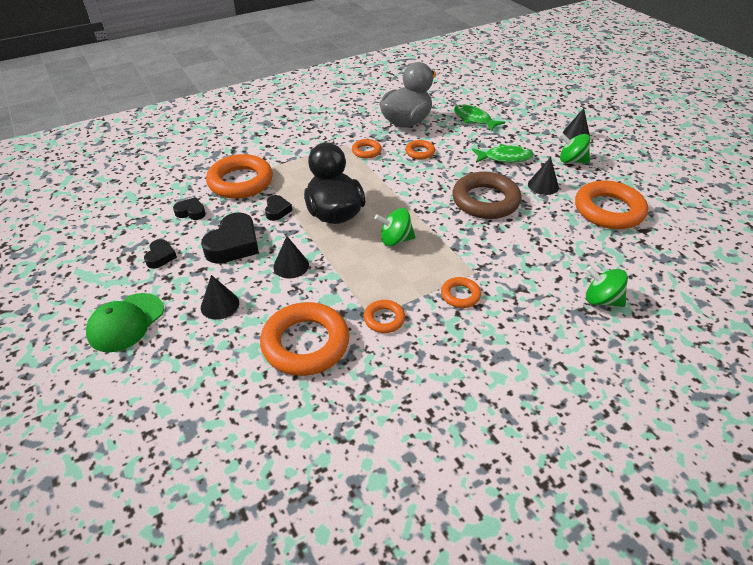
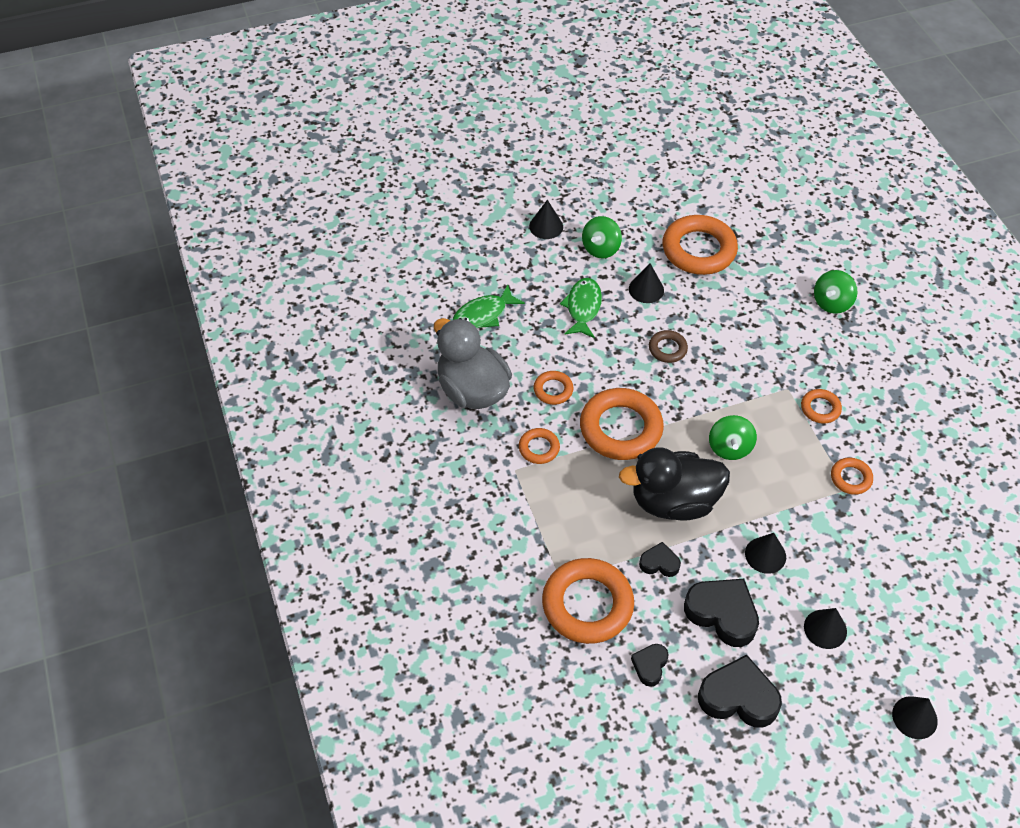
camera: 80 degrees left, 10 degrees up
(126, 322) = (849, 725): green cap -> none
(126, 368) = (914, 717): none -> black cone
(160, 257) = (738, 697): black heart -> black heart, size x1.86
(305, 343) = (882, 550): orange ring -> orange ring (620, 428)
(485, 201) = (667, 349): brown ring -> brown ring, size x0.49

